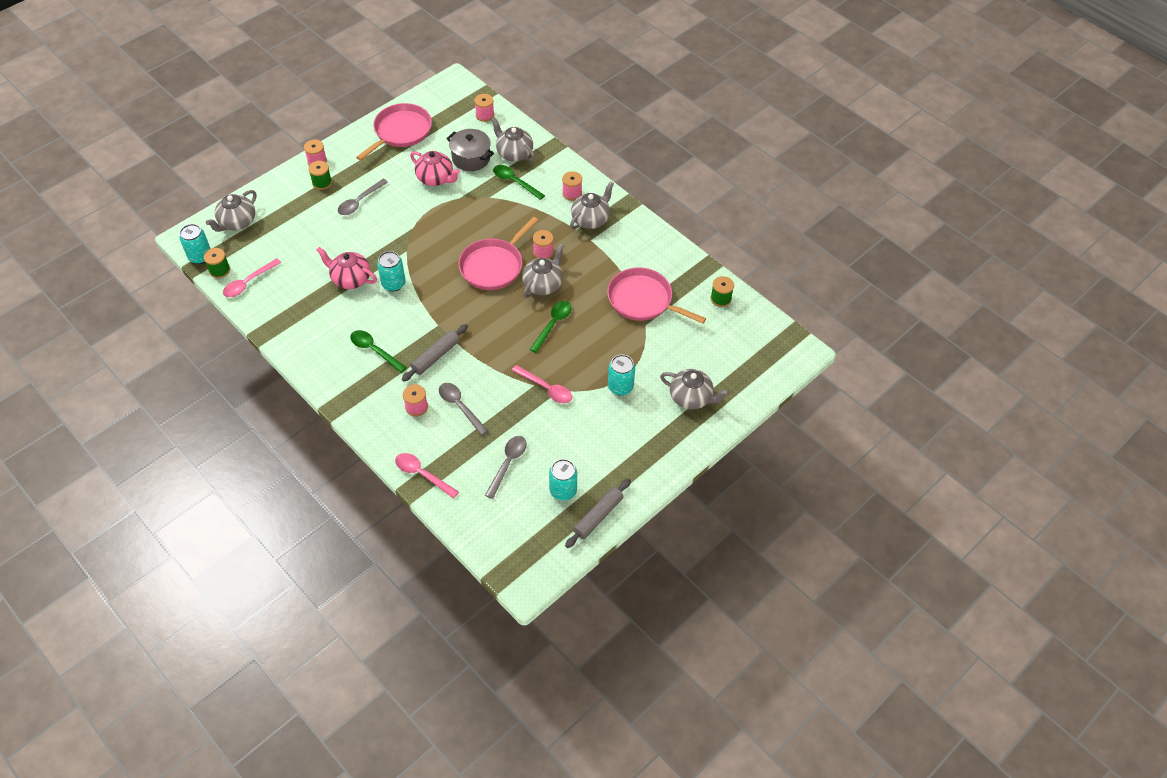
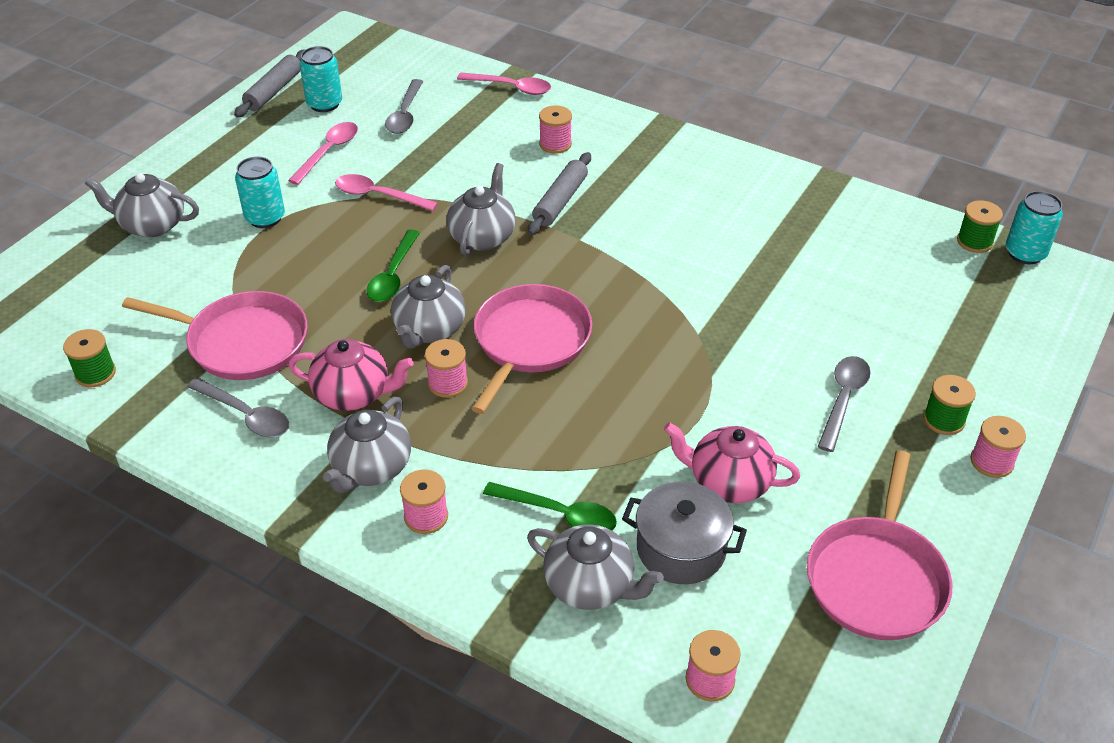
camera: 165 degrees right, 10 degrees down
(237, 222) = (1023, 315): grey teapot -> grey teapot (482, 237)
(248, 283) = (914, 234): pink spoon -> pink spoon (329, 152)
(350, 279) = (760, 272): pink teapot -> pink teapot (353, 394)
(374, 350) = (655, 191): green spoon -> none
(393, 284) = (685, 279): turquoise can -> none
(460, 406) = (495, 155): grey spoon -> grey spoon (246, 415)

